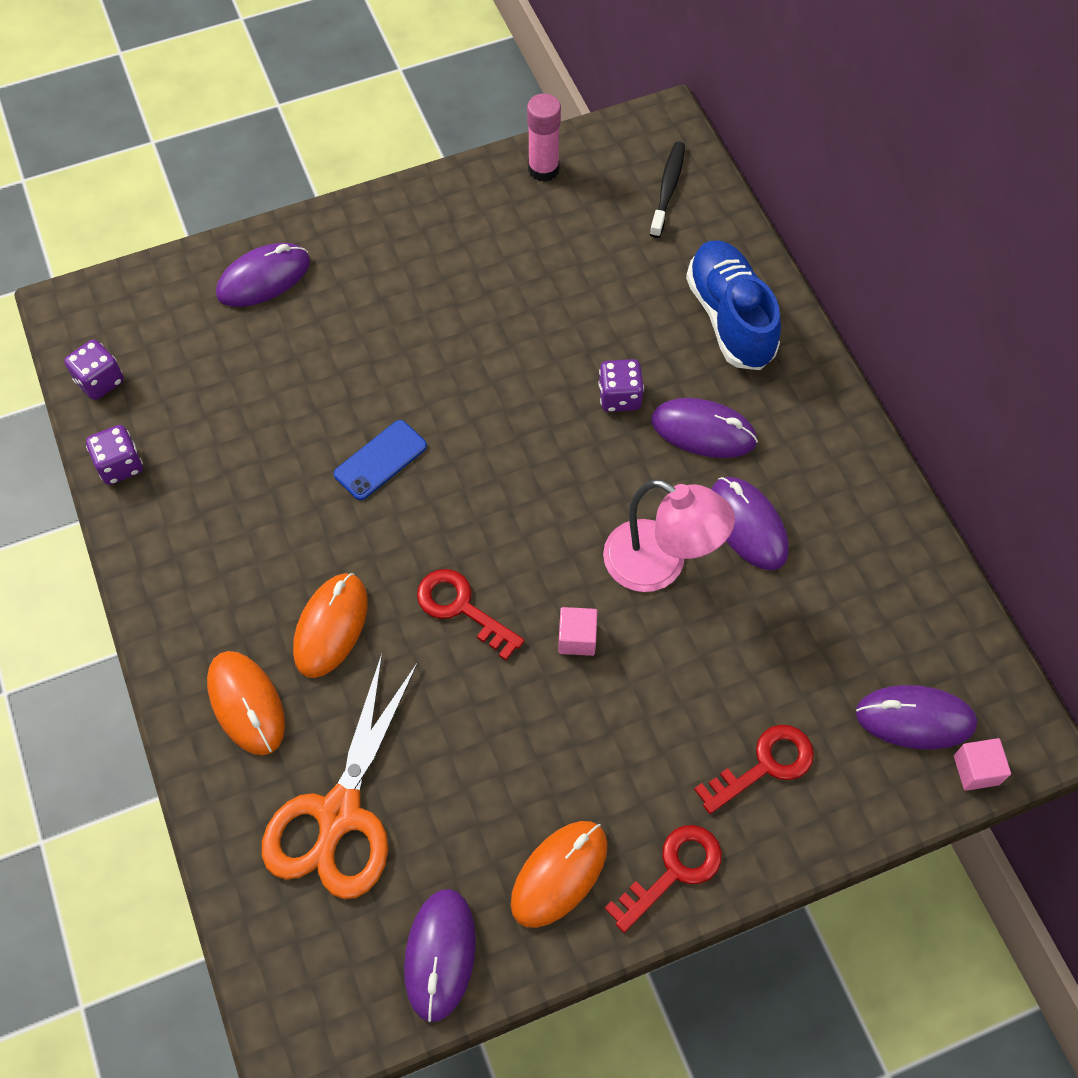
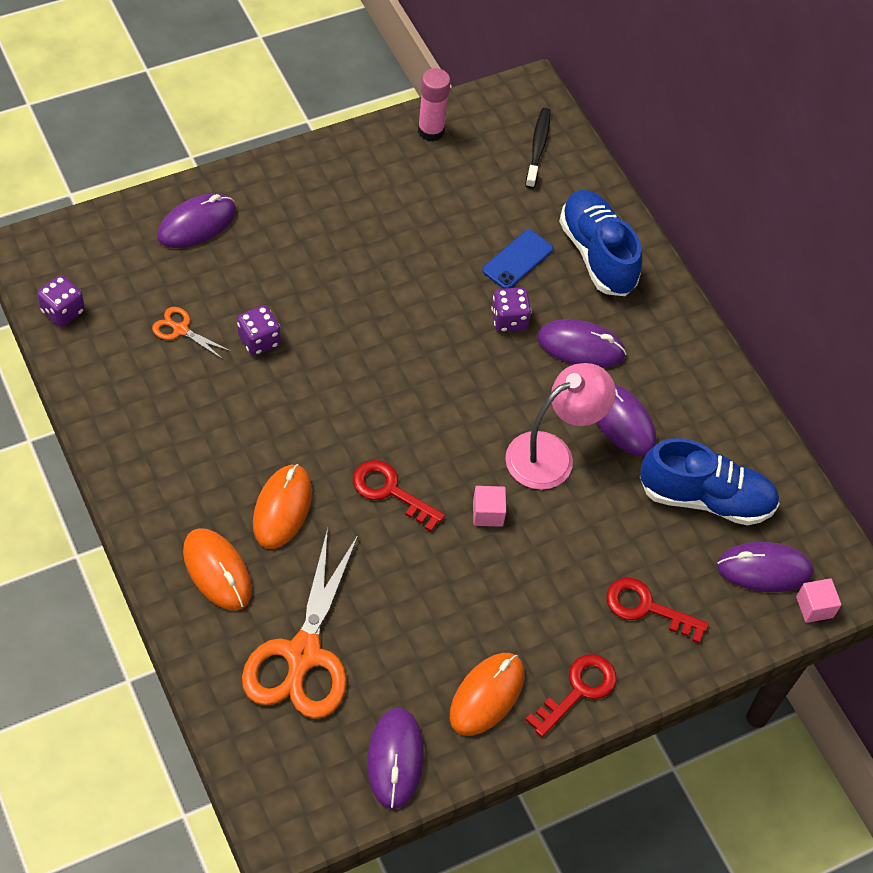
camera: 10 degrees left, 5 degrees down
(120, 465) = (88, 381): purple dice -> purple dice (259, 340)
(233, 405) = (181, 330): none -> orange scissors
(380, 460) = (311, 373): blue phone -> blue phone (517, 260)
(660, 565) = (552, 454): pink lamp -> pink lamp turned 60 degrees counterclockwise
(765, 765) = (646, 608): red key -> red key turned 120 degrees counterclockwise
(845, 625) = (705, 498): none -> blue shoe

